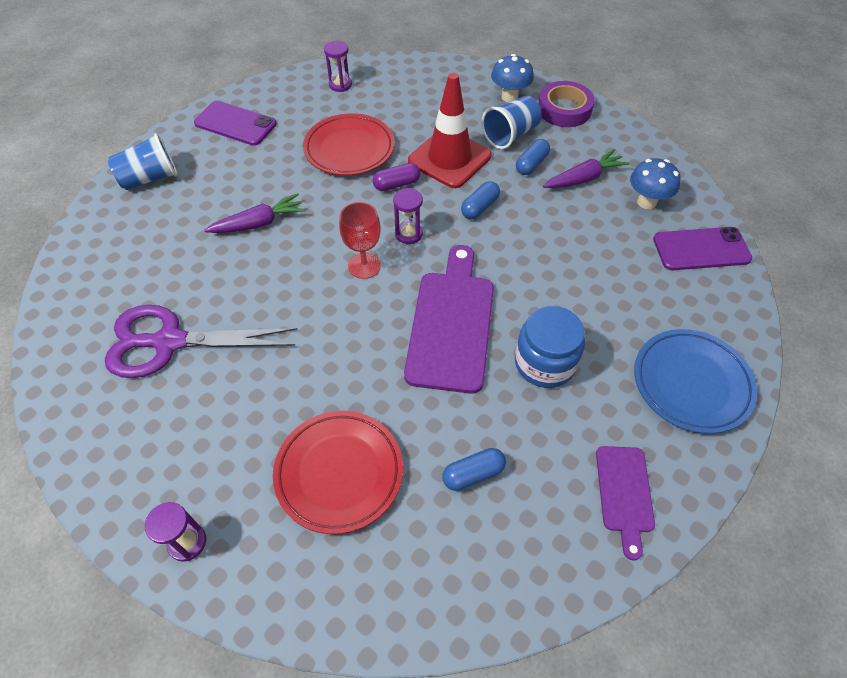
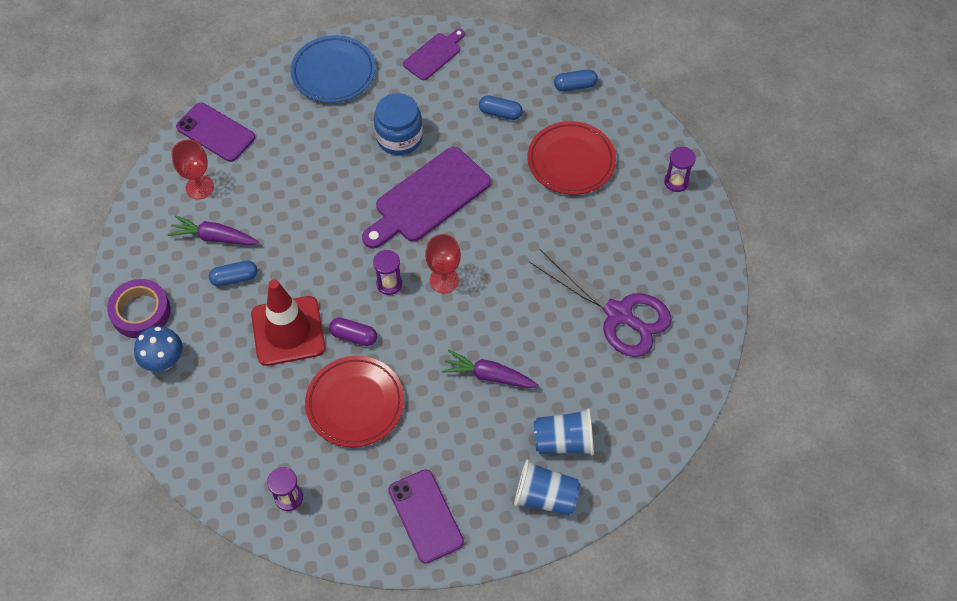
camera: 140 degrees left, 5 degrees up
(479, 207) = (316, 269): blue capsule -> blue capsule (575, 86)
(510, 135) = (215, 318): blue cup -> blue cup (563, 441)
(646, 202) = (199, 187): blue mushroom -> red goblet

